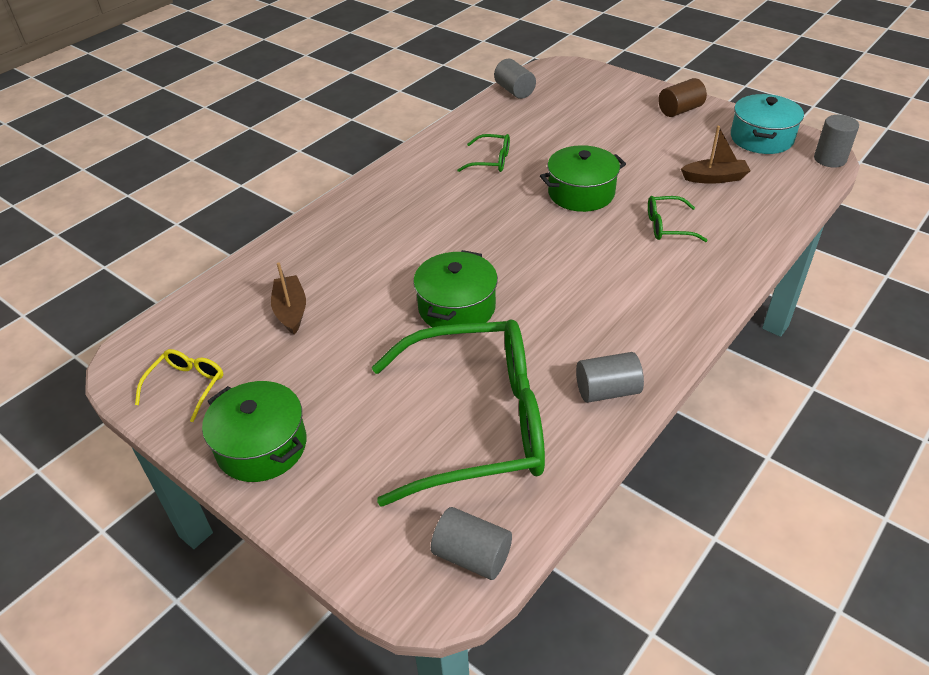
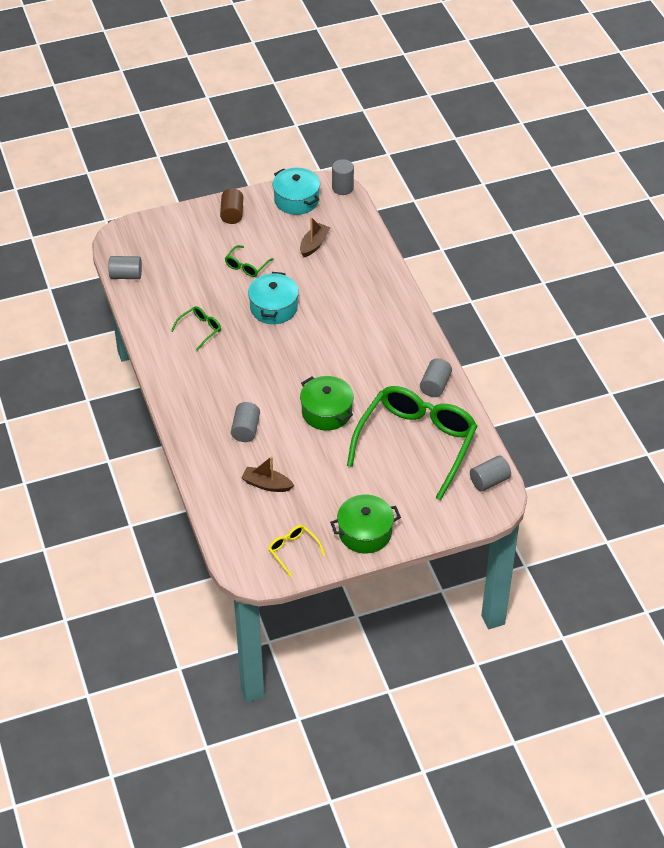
camera: 60 degrees left, 5 degrees up
(369, 255) = (246, 429): none -> grey cylinder
(581, 193) = (273, 308): green pot -> turquoise pot
(668, 226) = (338, 290): green glasses -> green glasses (246, 266)

